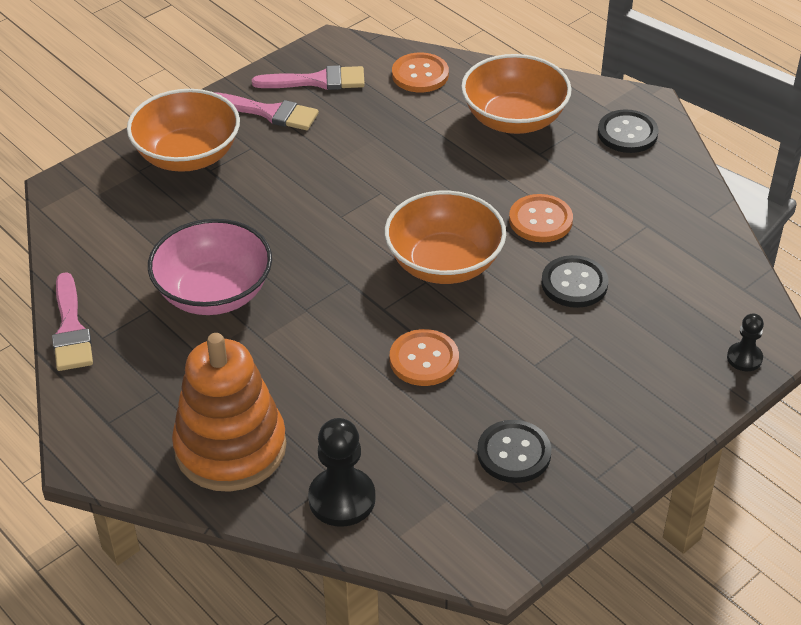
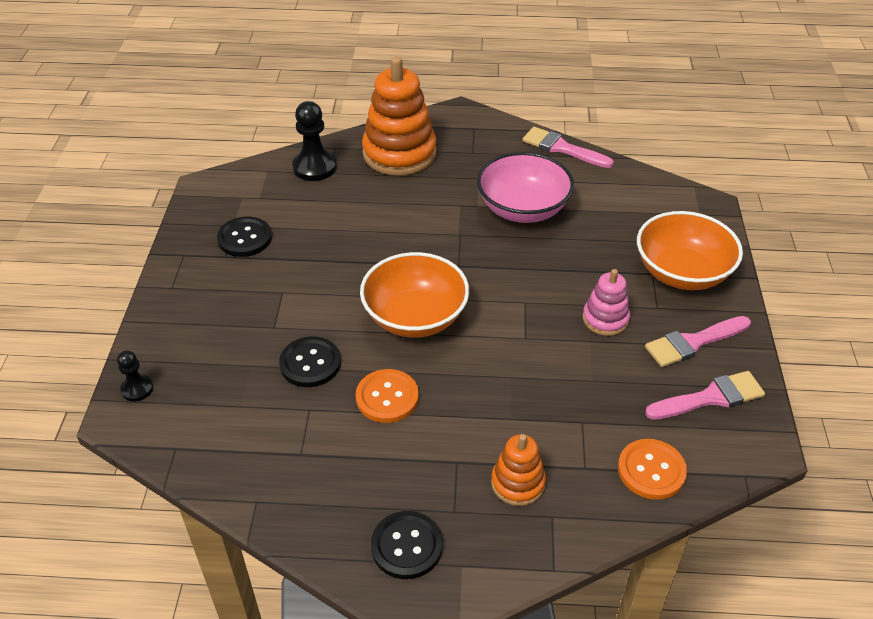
camera: 135 degrees right, 0 degrees up
(301, 165) = (605, 319): none -> pink stacking toy
(317, 81) = (710, 397): pink brush -> pink brush turned 150 degrees counterclockwise
(424, 359) = (353, 252): orange button -> none
(514, 119) = (518, 483): orange bowl -> orange stacking toy

